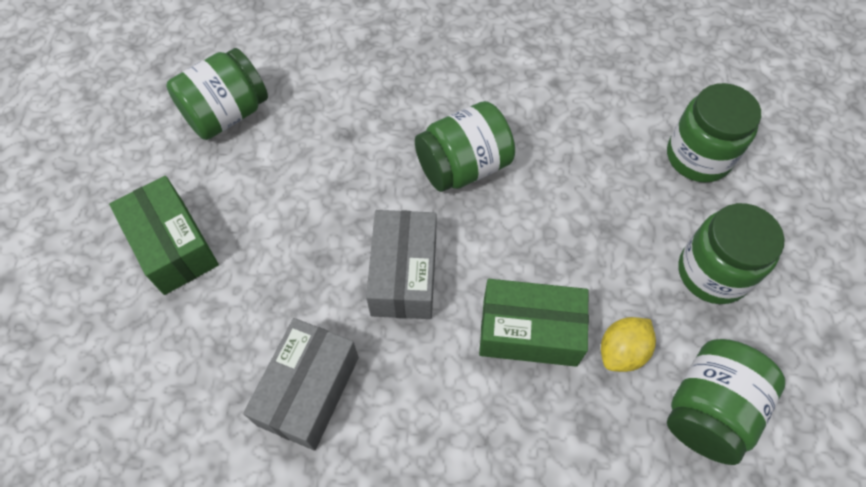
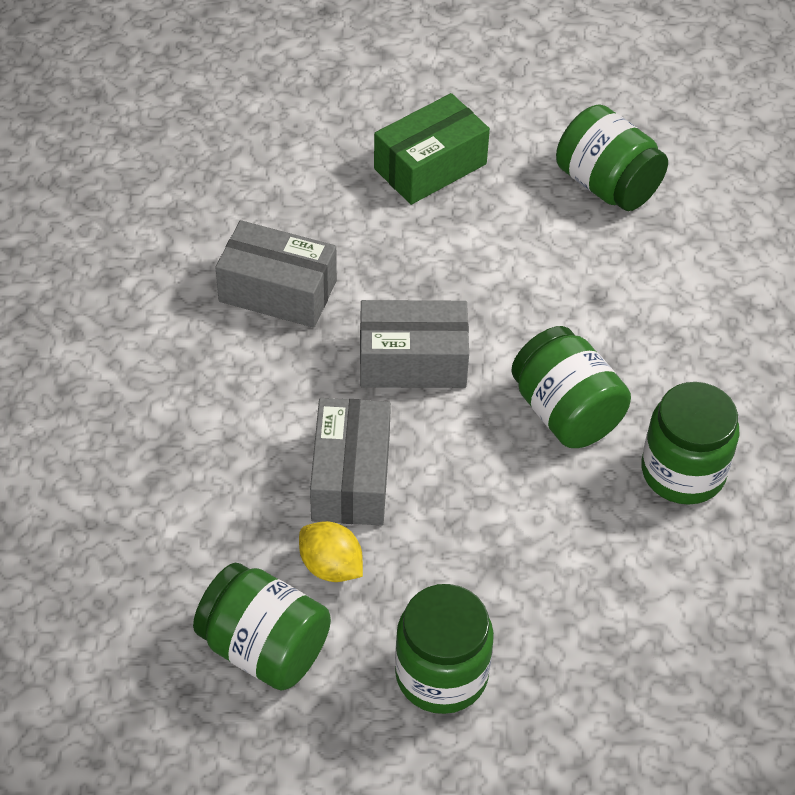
camera: 85 degrees right, 10 degrees down
(529, 331) = (351, 477): green box -> grey box
(698, 156) = (621, 679): green jar -> green jar (683, 471)

